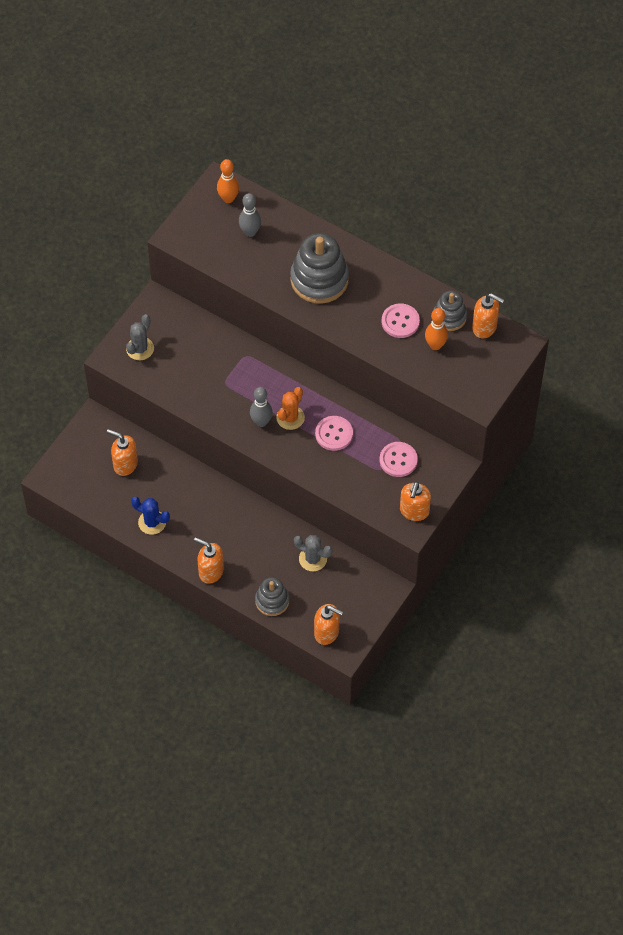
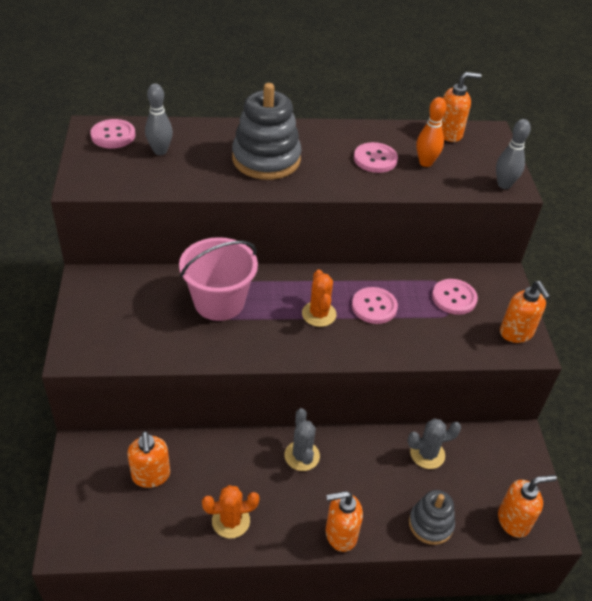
camera: 40 degrees left, 15 degrees down
(125, 464) = (151, 476): orange soap dispenser -> orange soap dispenser turned 90 degrees counterclockwise
(140, 348) = (101, 330): grey cactus -> grey cactus (302, 456)
(152, 522) = (231, 521): blue cactus -> orange cactus
(228, 198) = (113, 135): orange bowling pin -> pink button
(231, 370) = (219, 302): none -> pink bucket
(261, 422) = (294, 333): grey bowling pin -> grey bowling pin (504, 185)
(449, 317) = (412, 138): grey stacking toy -> none

